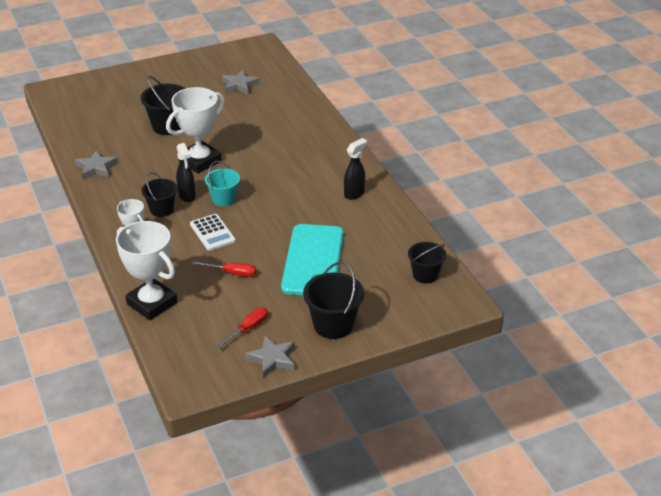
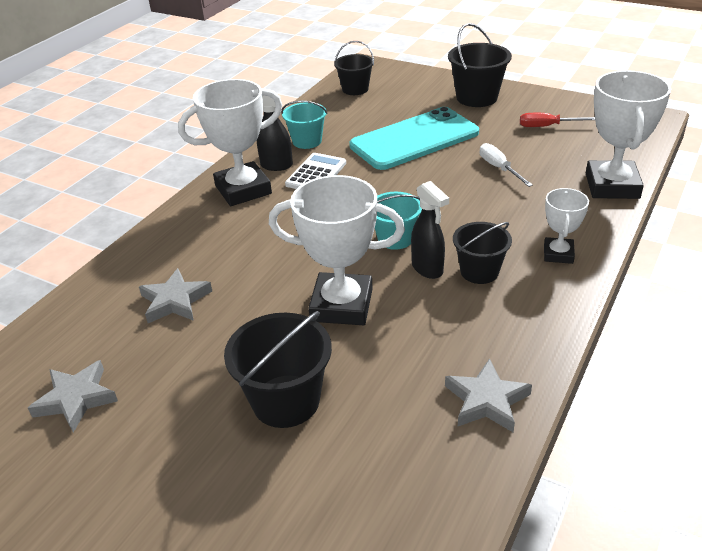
camera: 125 degrees left, 0 degrees up
(187, 196) = (427, 269): black spray bottle -> black spray bottle turned 120 degrees clockwise
(212, 233) = (462, 212): white calculator -> white calculator (316, 174)
(232, 273) = (499, 168): red screwdriver -> white screwdriver
(272, 359) = (556, 102): grey star -> grey star (175, 301)
(342, 172) = (243, 190): none -> white trophy
(370, 218) = (307, 141): none -> turquoise bucket

